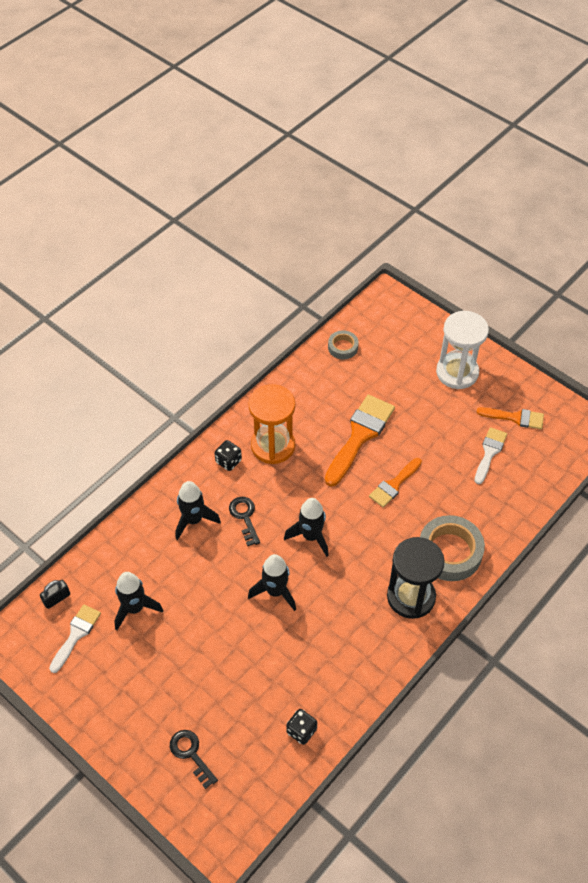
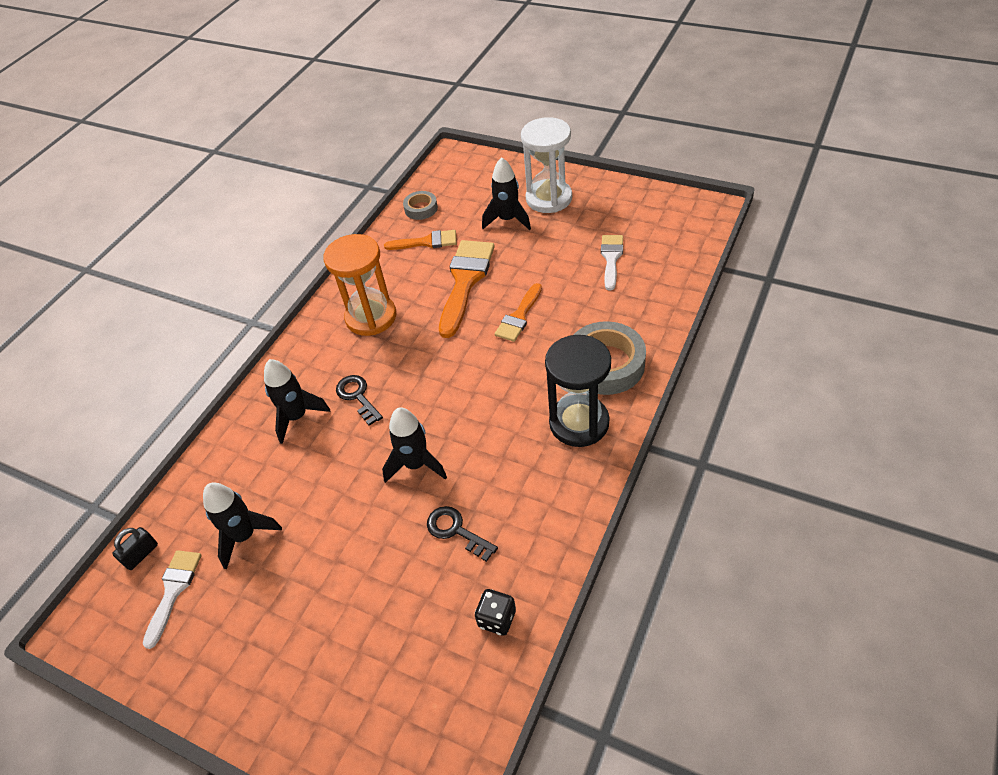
camera: 10 degrees left, 5 degrees down
(191, 754) = (358, 696): black key -> black key (456, 531)
(228, 461) = (324, 346): black dice -> none
(311, 536) = (441, 394): black rocket -> black rocket (507, 220)
(515, 418) = (625, 221): orange brush -> orange brush (427, 242)

